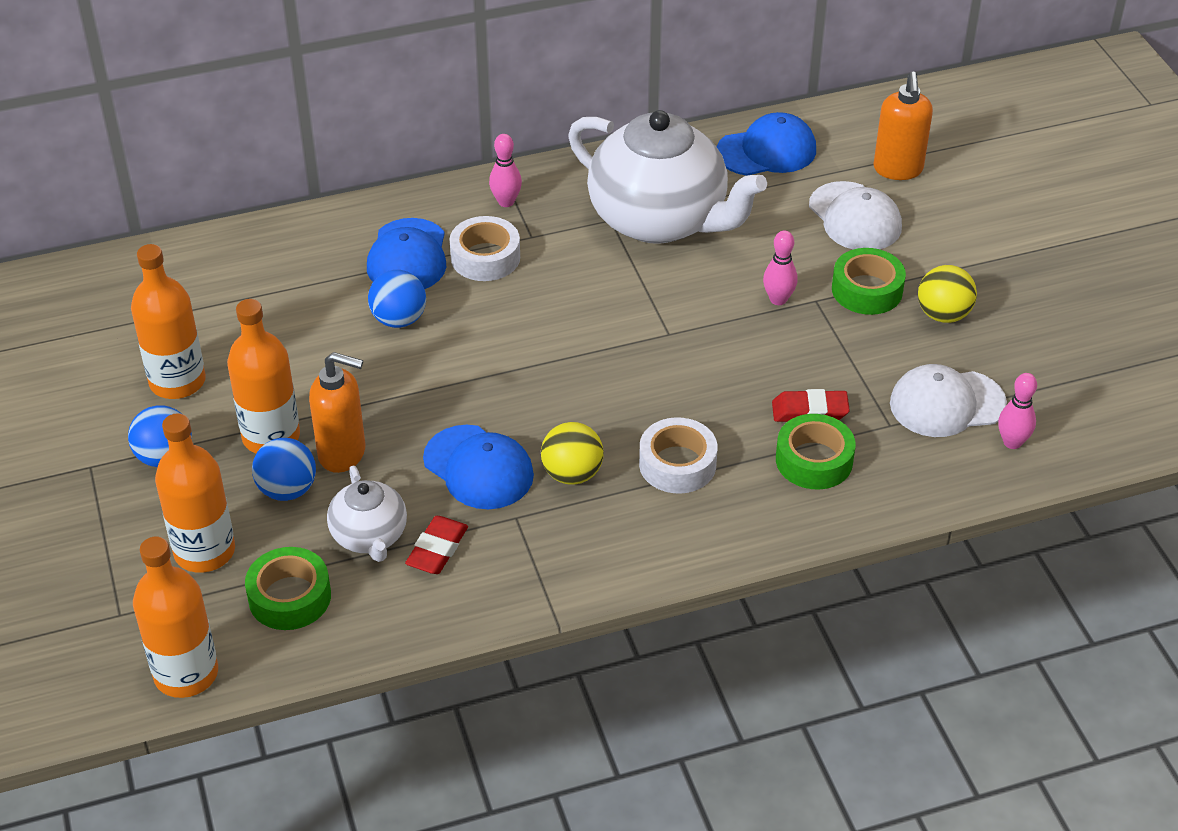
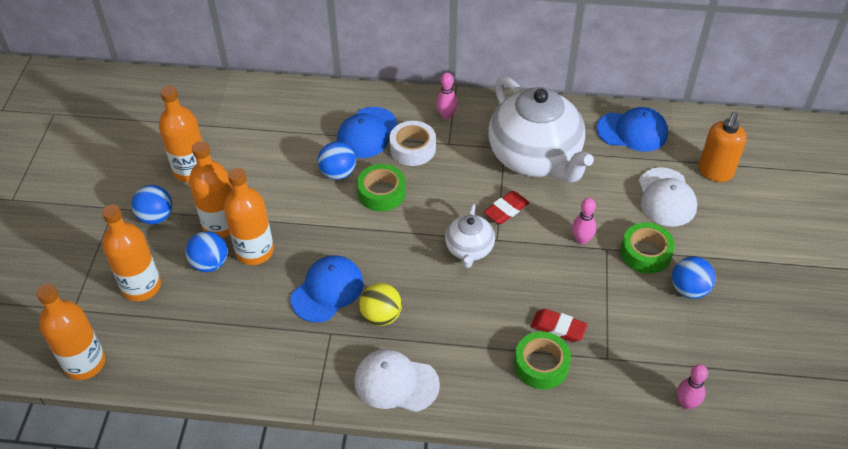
camera: 25 degrees right, 5 degrees up
(289, 597) = (170, 335): green tape -> green tape (381, 193)
(343, 453) = (255, 251): orange soap dispenser -> orange bottle
(369, 536) = (238, 313): white teapot -> white teapot (469, 249)
(437, 549) = (271, 337): red eraser -> red eraser (506, 210)
(478, 468) = (327, 290): blue cap -> blue cap turned 120 degrees counterclockwise
(677, 464) = (450, 334): white tape -> none
(943, 314) = (689, 289): yellow ball -> blue ball
(946, 403) = (655, 357): white cap -> white cap (396, 382)

